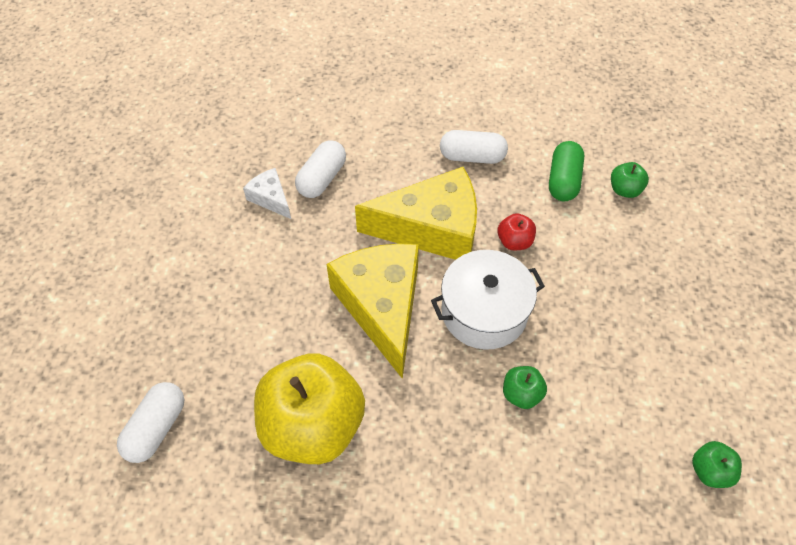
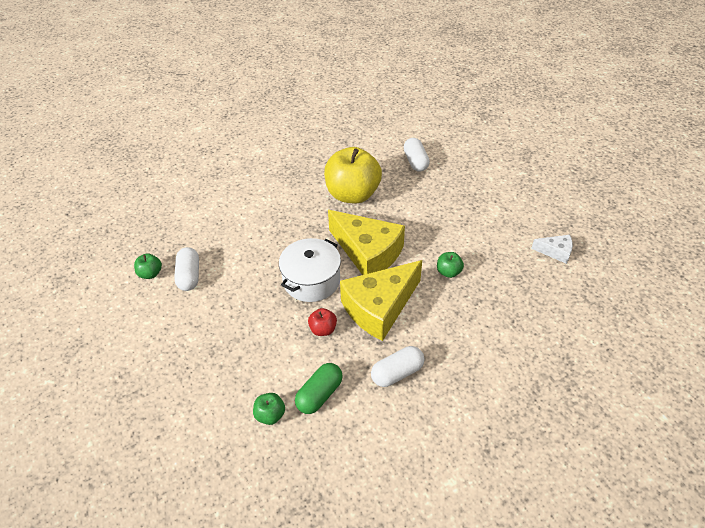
camera: 145 degrees right, 10 degrees down
(270, 198) = (487, 269): white cheese -> white cheese (555, 252)
(322, 178) = (474, 297): white capsule -> white capsule (189, 276)
(521, 394) = (265, 255): green apple -> green apple (448, 272)
(563, 180) = (319, 394): green capsule -> green capsule turned 60 degrees clockwise

